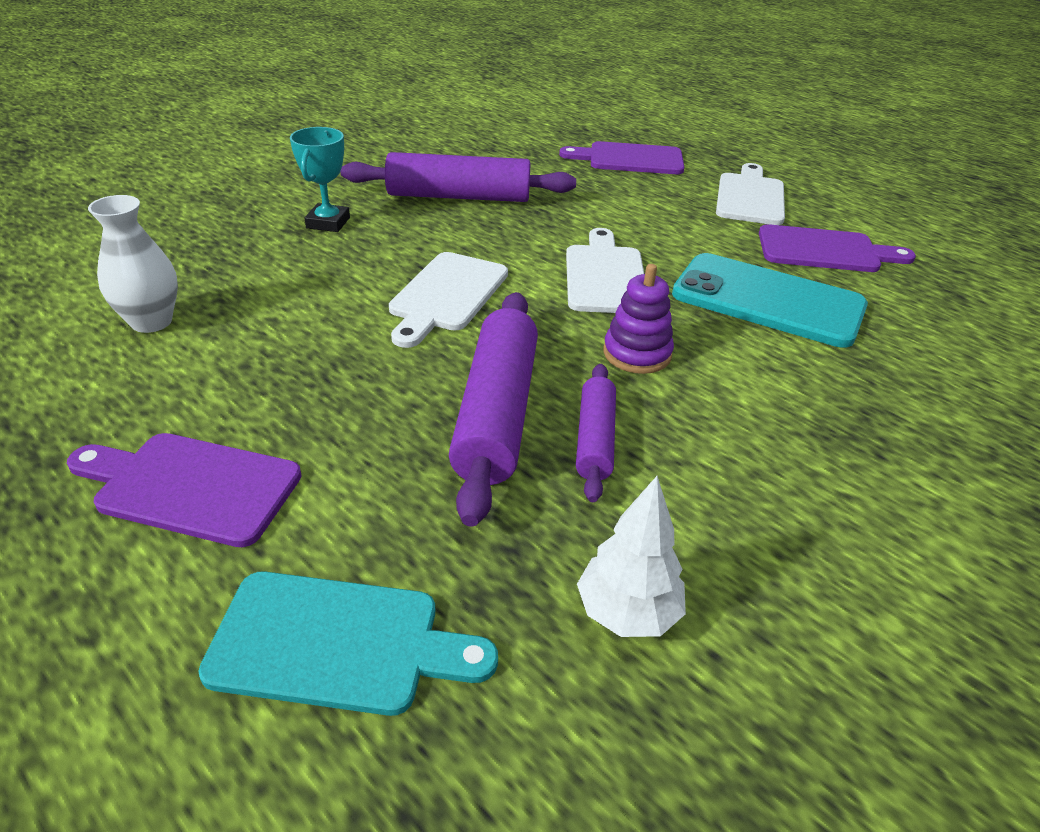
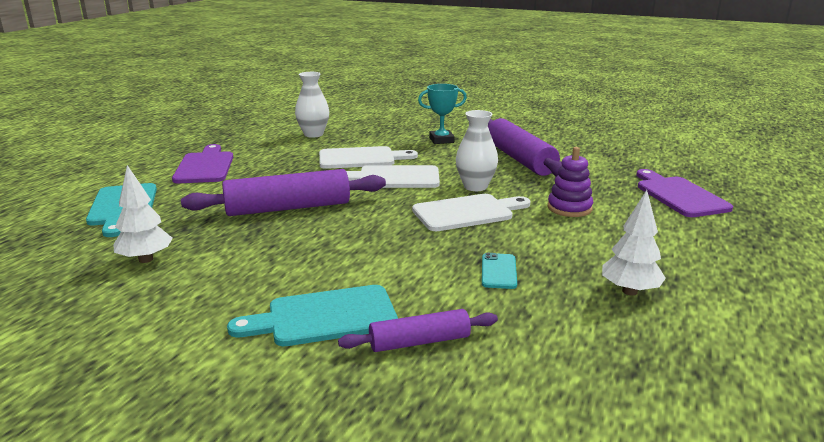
camera: 70 degrees right, 15 degrees down
(527, 248) = (475, 187): none -> white vase
(595, 439) = (279, 234): purple rolling pin -> purple rolling pin (419, 342)
(637, 353) = (377, 234): purple stacking toy -> purple stacking toy (569, 208)
(750, 197) = (690, 249): white cutting board -> white cutting board (361, 158)
(767, 301) = (498, 271): turquoise phone -> turquoise phone, size x0.41
(824, 250) = (629, 291): purple cutting board -> white tree
(854, 442) = (324, 317): none -> turquoise cutting board

